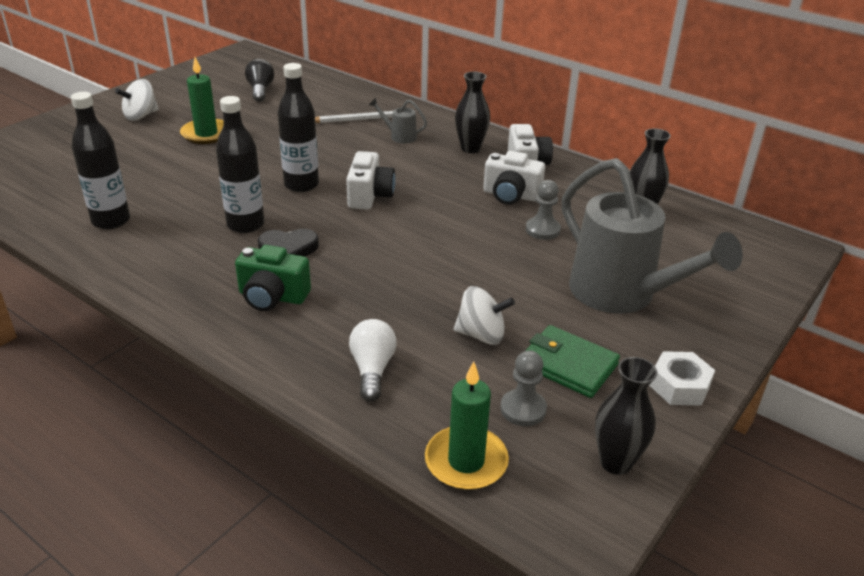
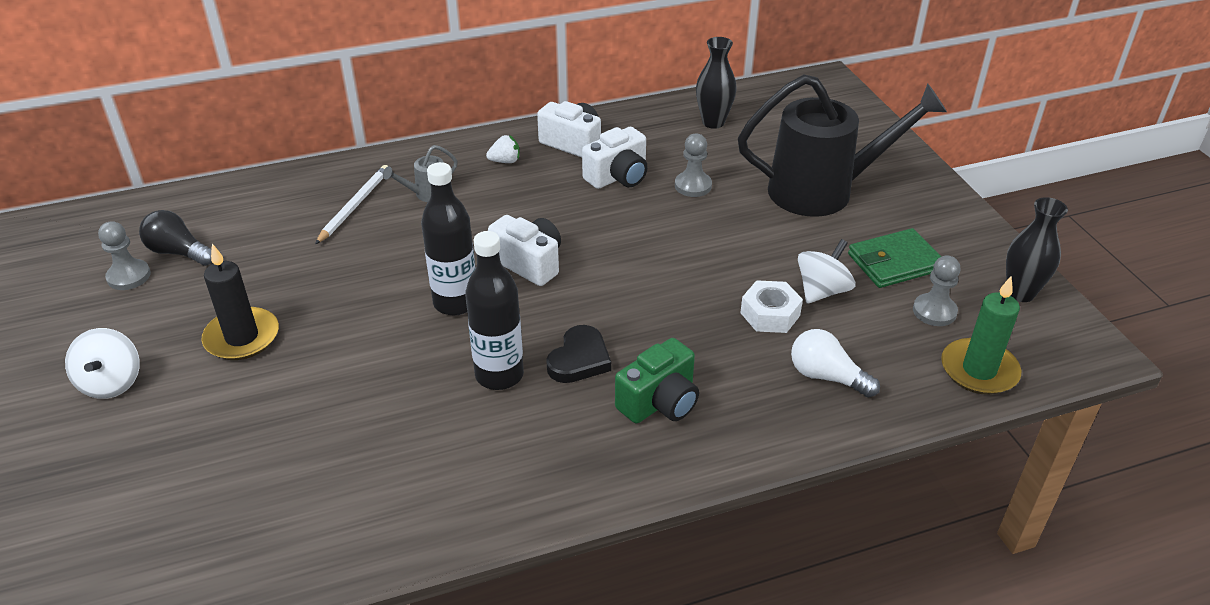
camera: 55 degrees left, 5 degrees up
(111, 221) = (377, 490): black bottle -> none
(206, 134) = (242, 337): green candle -> black candle
(227, 86) = (129, 276): none -> grey pawn
(470, 148) = (505, 161): black vase -> white strawberry
(622, 295) = (824, 191): grey watering can -> black watering can
(679, 386) = (954, 221): white nut -> white nut (770, 314)

